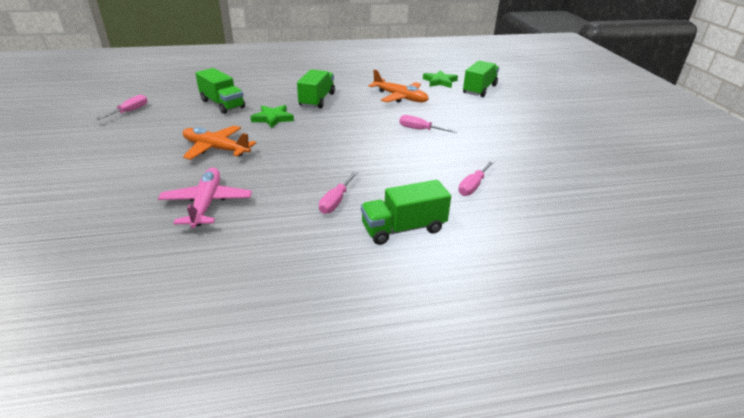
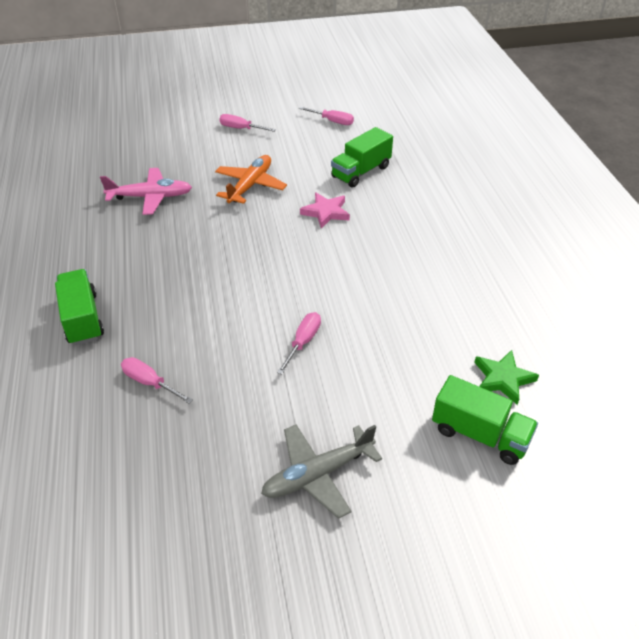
camera: 90 degrees right, 10 degrees up
(273, 118) = (326, 212): green star -> pink star
(317, 100) = (388, 242): green truck -> none
(336, 201) = (139, 272): pink screwdriver -> pink screwdriver (240, 128)
(400, 97) = (416, 324): orange plane -> none
(524, 128) = (318, 474): none -> grey plane

